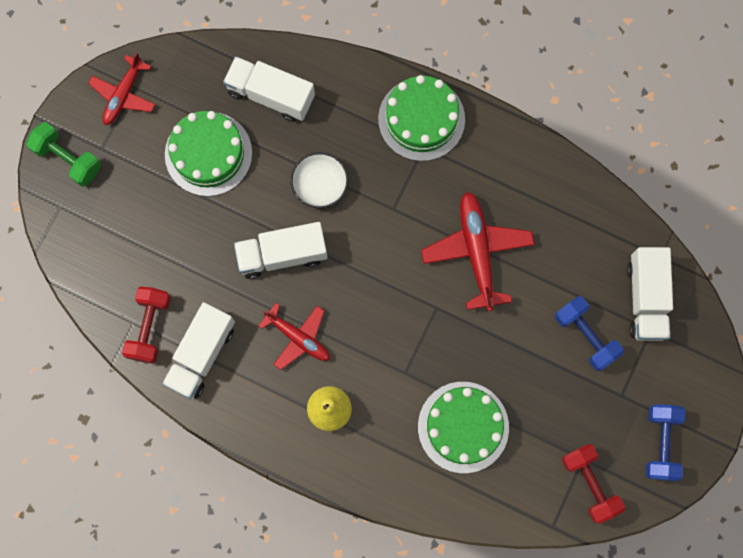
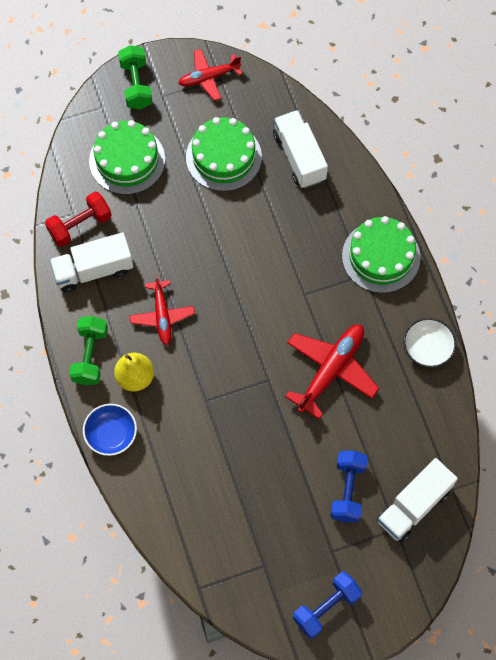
camera: 45 degrees right, 10 degrees down
(274, 428) = (90, 356): none -> green dumbbell
(282, 254) = (205, 257): white truck -> none
(320, 185) = (273, 238): white bowl -> white bowl (427, 348)
(359, 475) = (111, 434): none -> blue bowl
(463, 427) = (207, 469): green cake -> green cake (127, 160)
(589, 484) = (251, 585): red dumbbell -> none

